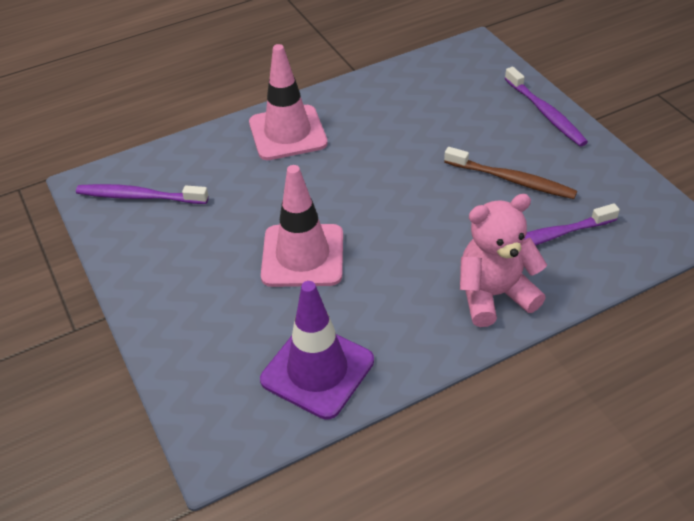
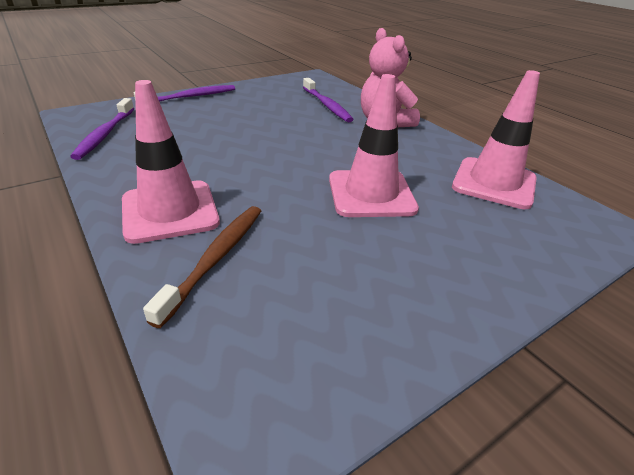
camera: 100 degrees left, 10 degrees down
(140, 196) = (287, 344): purple toothbrush -> purple toothbrush (105, 134)
(317, 370) = (494, 183): purple traffic cone -> pink traffic cone
(511, 180) = (267, 111): brown toothbrush -> brown toothbrush (215, 259)

